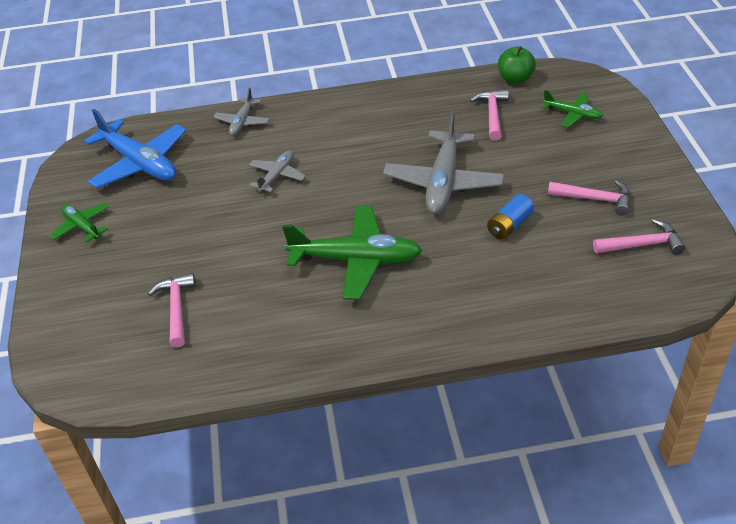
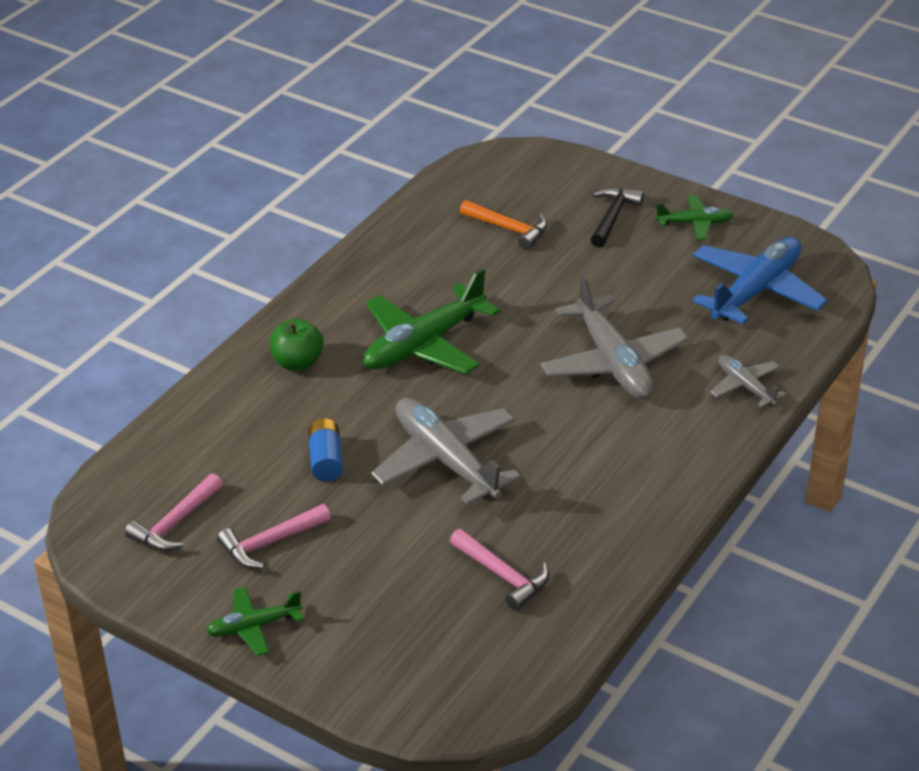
camera: 130 degrees right, 5 degrees down
(109, 267) = (612, 217): none -> black hammer
(140, 163) = (756, 291): blue plane -> blue plane turned 135 degrees clockwise
(176, 308) = (509, 229): pink hammer -> orange hammer
(277, 176) = (613, 362): grey plane -> grey plane, size x1.89
(515, 79) = (543, 648): green apple -> green apple (298, 363)
(572, 114) = (411, 640): green plane -> green plane (253, 627)

